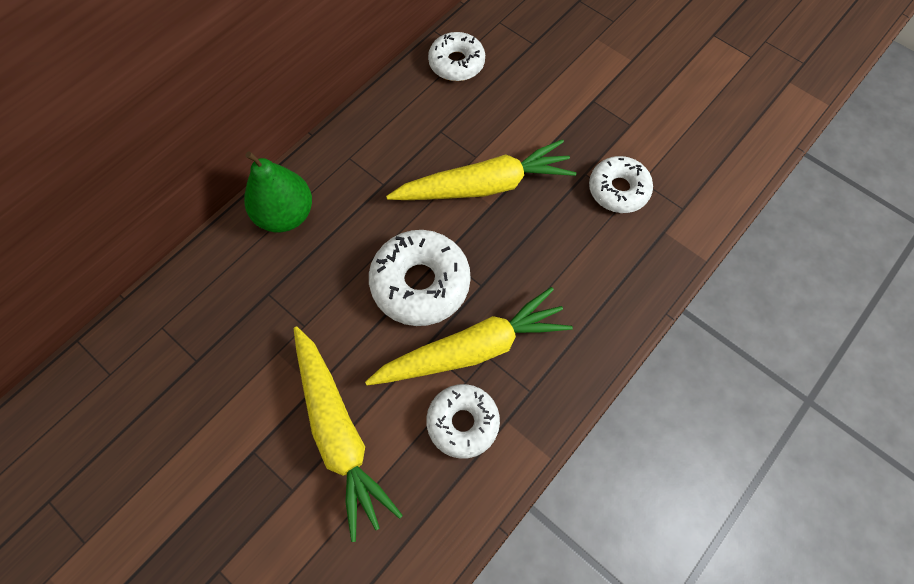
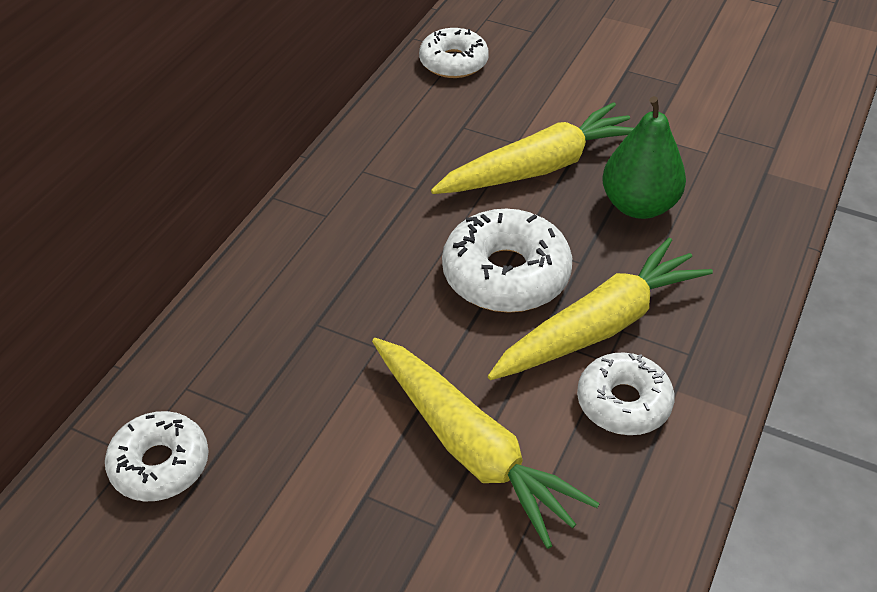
camera: 15 degrees left, 20 degrees down
(285, 215) = (306, 239): green pear -> green pear (638, 205)
(618, 190) = (695, 143): white donut -> white donut (160, 464)

